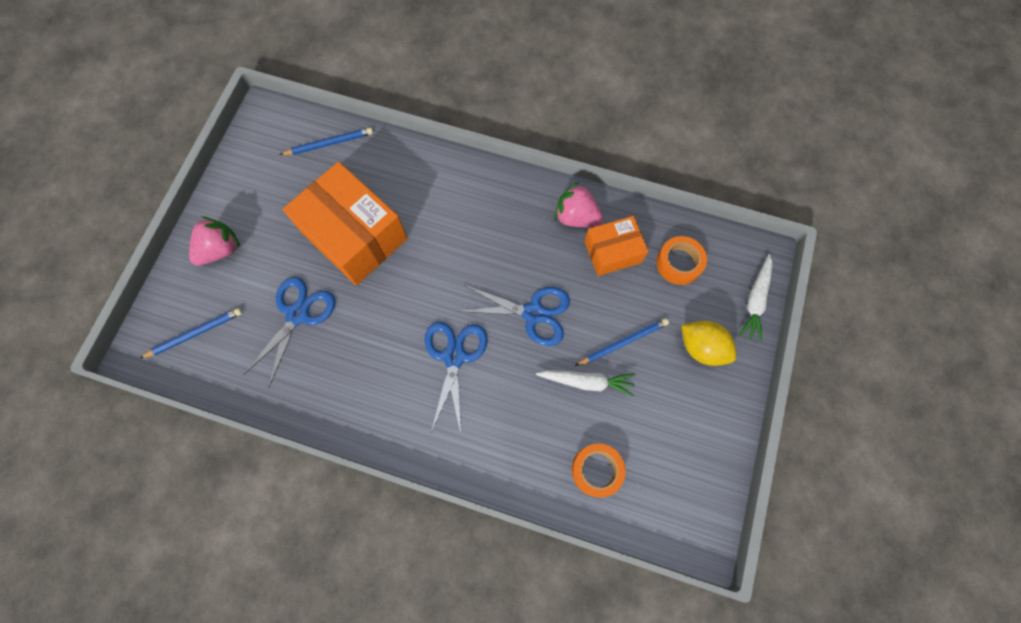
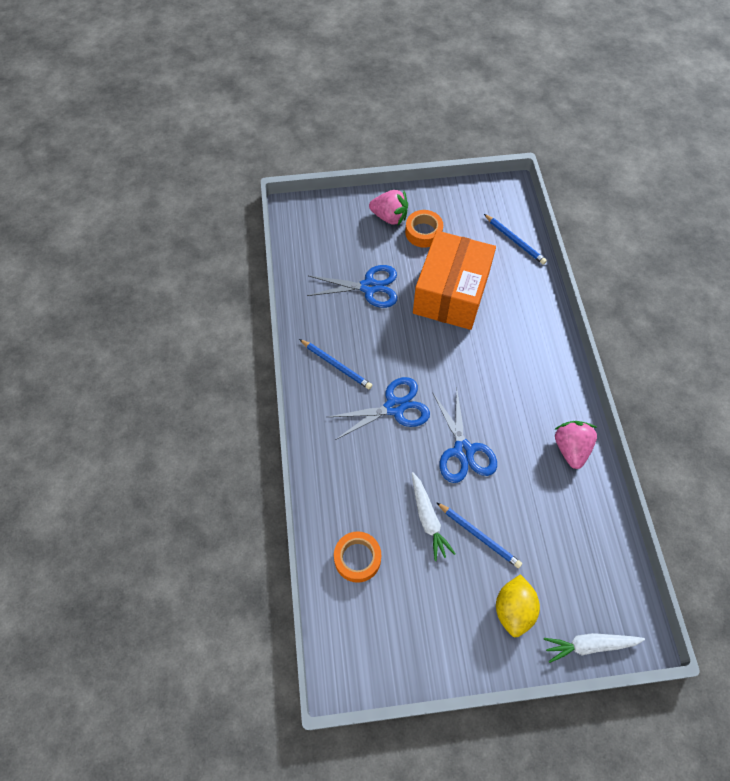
camera: 65 degrees right, 10 degrees down
(195, 334) = (321, 233): blue pencil -> blue pencil (336, 365)
(612, 252) = (557, 493): orange box -> none
(679, 263) = (583, 557): orange tape -> orange tape (423, 232)

